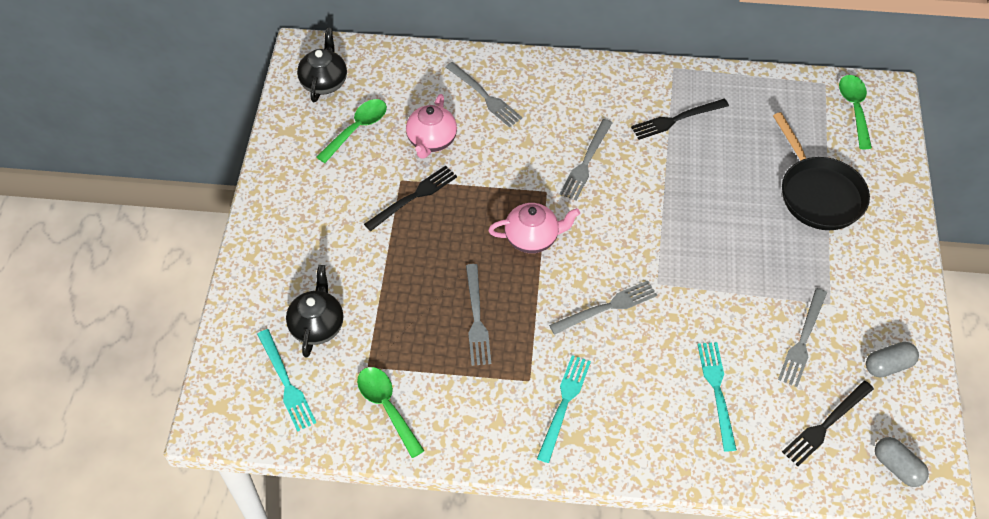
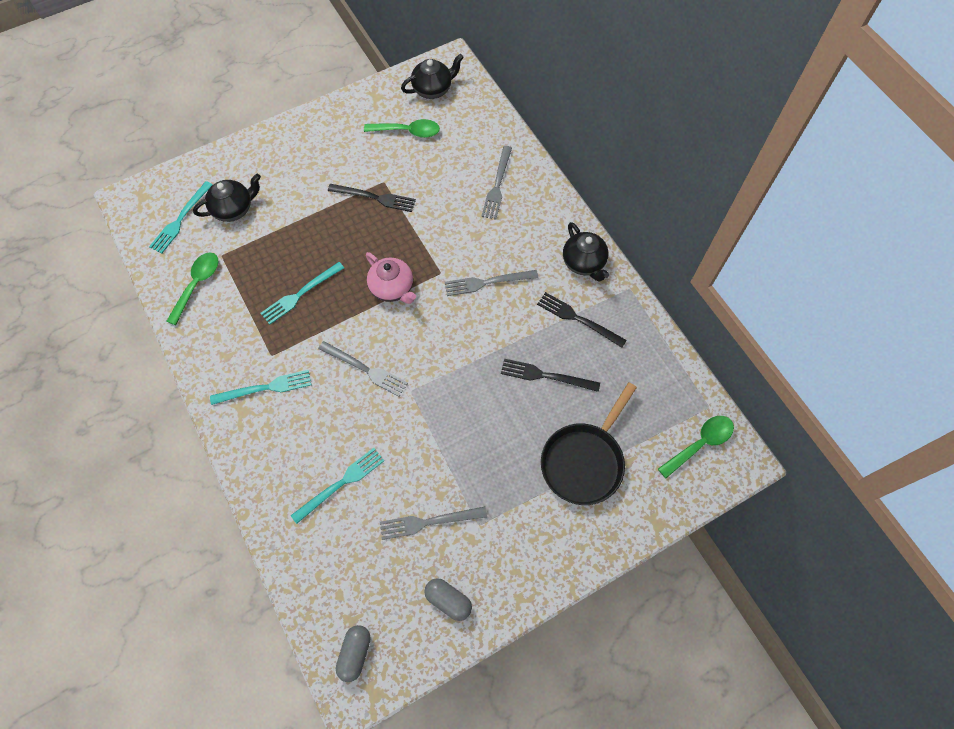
camera: 55 degrees right, 10 degrees up
(431, 141) = (431, 179): pink teapot -> none
(476, 318) = (300, 294): grey fork -> turquoise fork
(622, 83) = (584, 263): none -> black teapot
(826, 424) = (361, 579): black fork -> black fork (546, 376)

